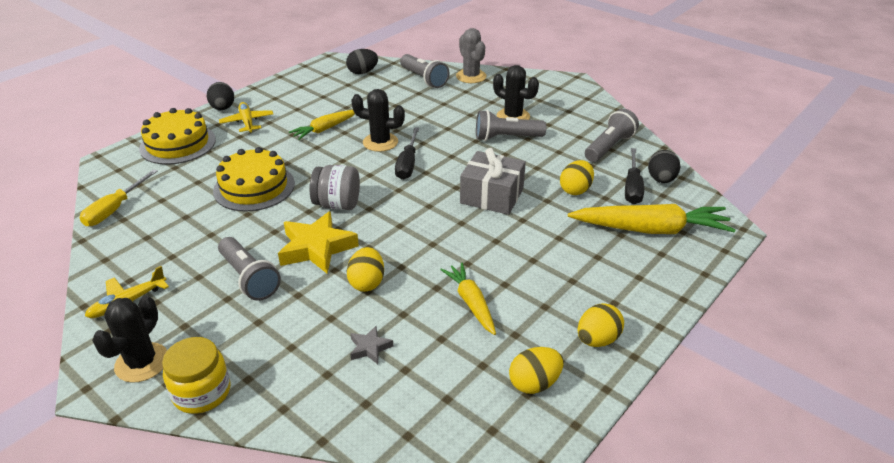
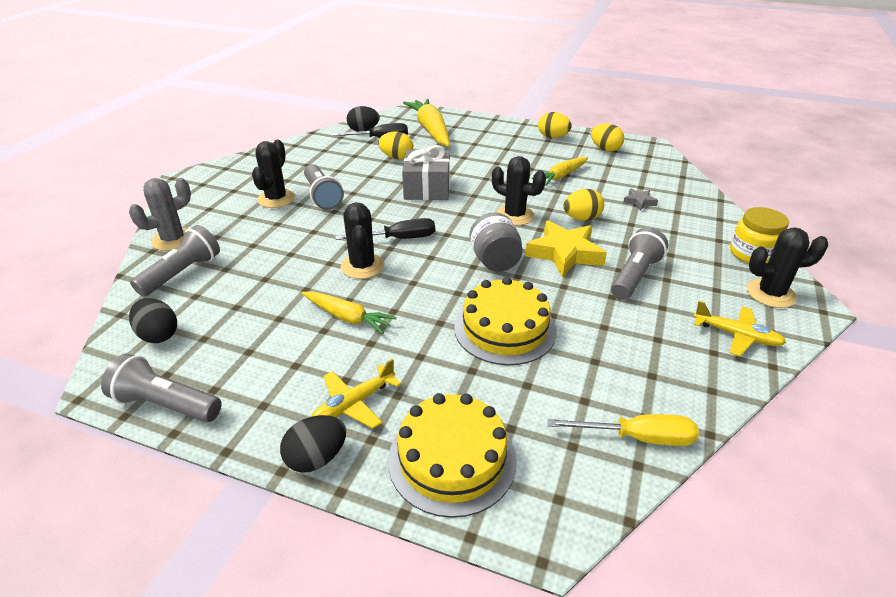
camera: 110 degrees left, 0 degrees up
(403, 237) = (514, 215): none -> black cactus
(609, 147) = (321, 151): grey flashlight -> grey flashlight (166, 404)

